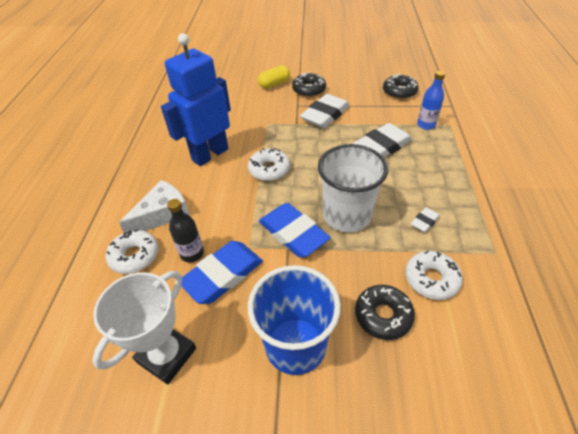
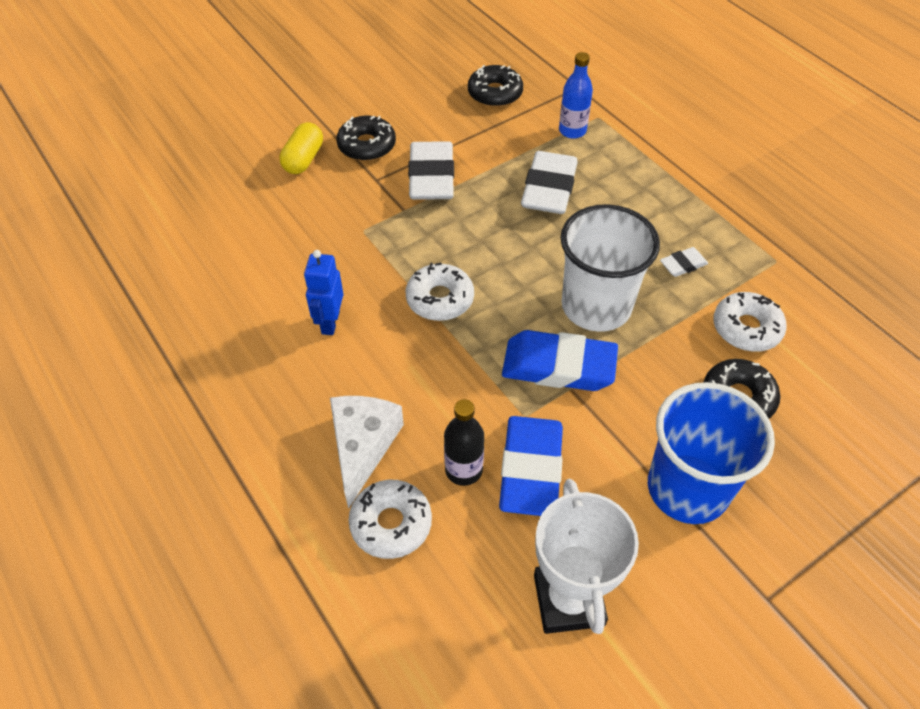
camera: 40 degrees left, 5 degrees up
(210, 154) = (330, 322): blue robot -> blue robot, size x0.49
(424, 221) = (683, 265): white eraser -> white eraser turned 60 degrees clockwise

